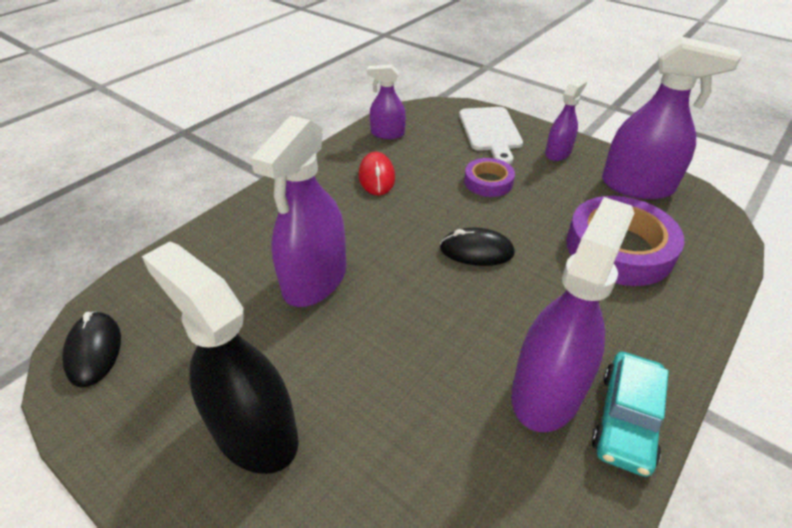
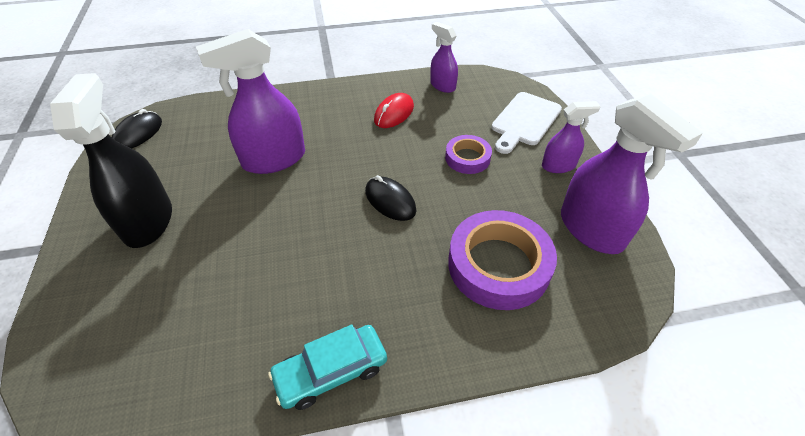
camera: 40 degrees right, 5 degrees up
(547, 391) = (309, 316): purple spray bottle -> none

